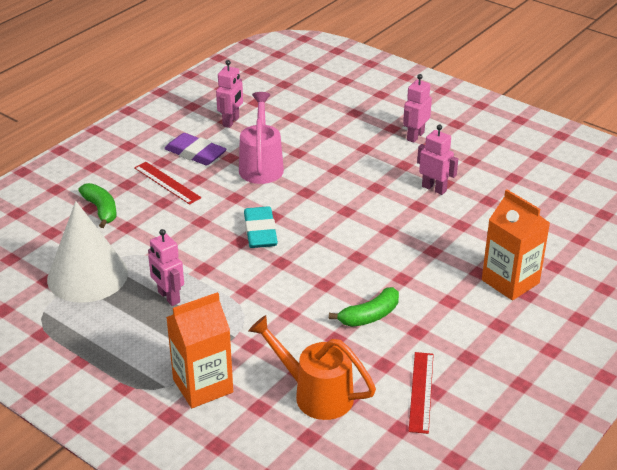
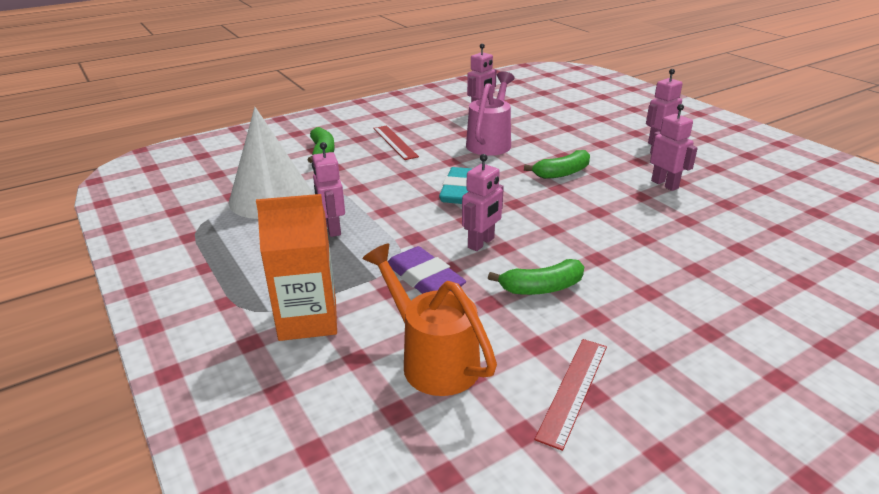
camera: 20 degrees right, 5 degrees down
(195, 153) = (434, 126): purple eraser -> purple eraser (425, 279)
(304, 284) = (481, 243): none -> pink robot
(342, 192) = (562, 173): none -> green banana
(510, 281) = (736, 286): orange carton -> none

